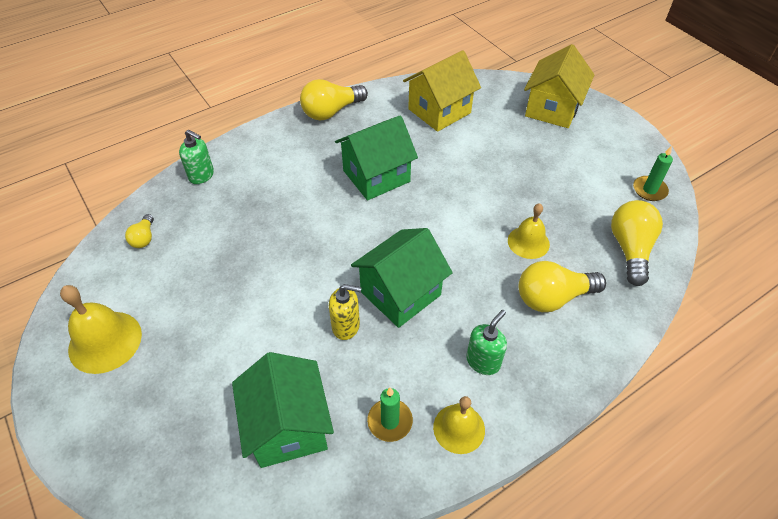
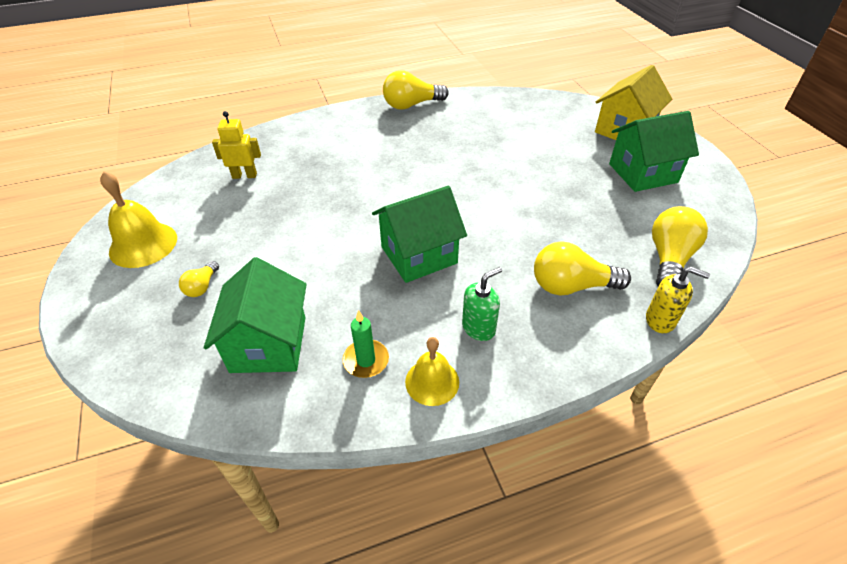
camera: 15 degrees right, 5 degrees down
(144, 238) = (211, 174): yellow light bulb -> yellow light bulb (202, 286)
(183, 233) = (244, 175): none -> yellow robot
(201, 175) = (279, 136): green soap dispenser -> none
(346, 326) = (357, 272): yellow soap dispenser -> yellow soap dispenser (660, 320)
(376, 176) = (433, 159): green house -> green house (643, 173)
(439, 111) = (512, 117): yellow house -> none
(528, 242) = (562, 234): yellow bell -> none
(649, 190) = (707, 211): green candle -> none

